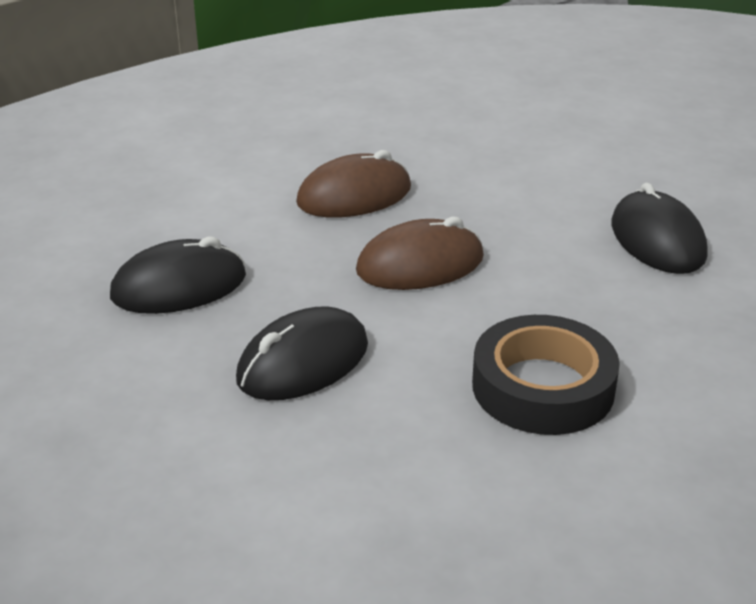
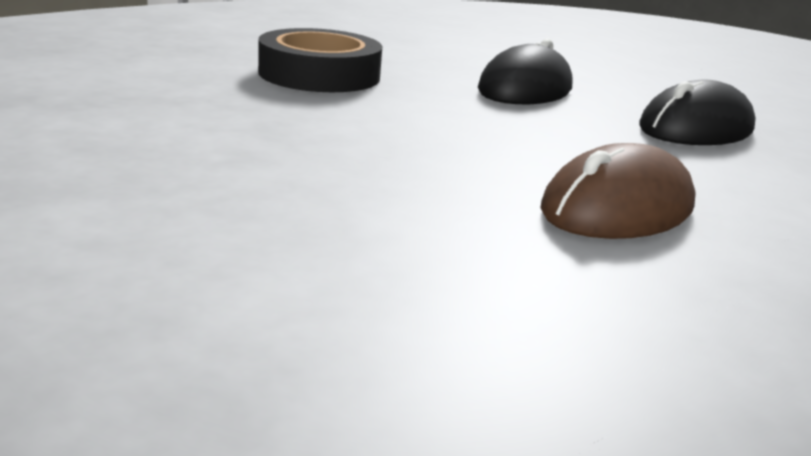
camera: 165 degrees right, 10 degrees down
(420, 264) = (468, 140): brown mouse -> none
(657, 240) = (153, 159): black mouse -> none

